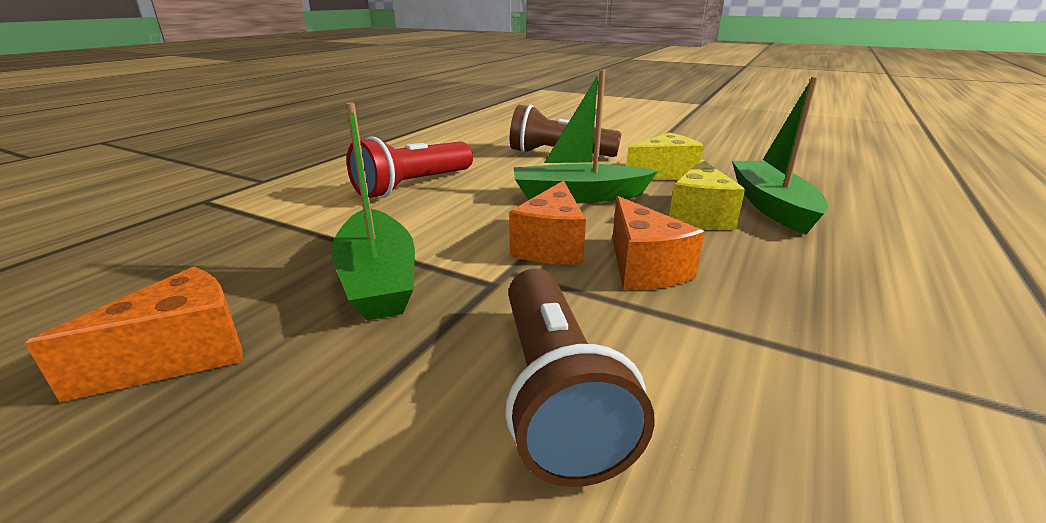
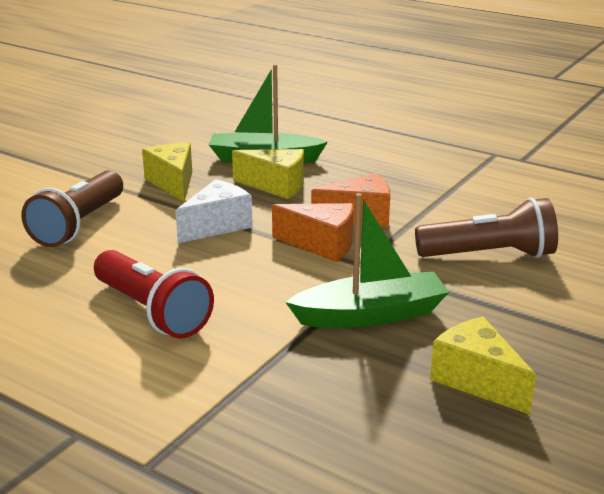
camera: 85 degrees left, 0 degrees up
(181, 356) = (477, 380): orange cheese -> yellow cheese
(578, 196) = (217, 226): green boat -> white cheese

